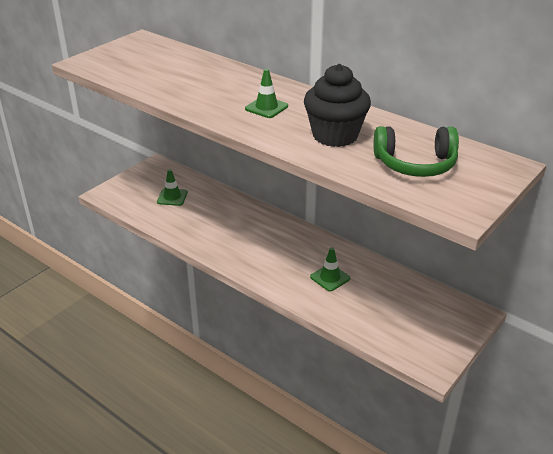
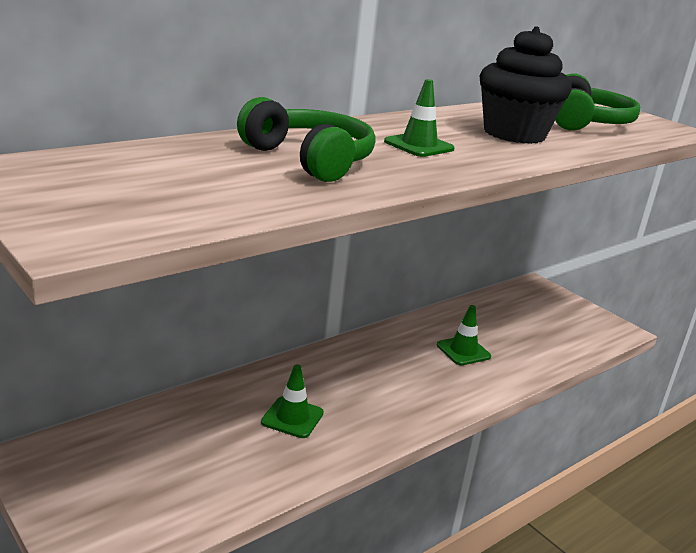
camera: 80 degrees left, 10 degrees down
(172, 197) = (178, 455): green traffic cone -> green traffic cone (292, 417)
(208, 84) = (309, 159): none -> green headphones

